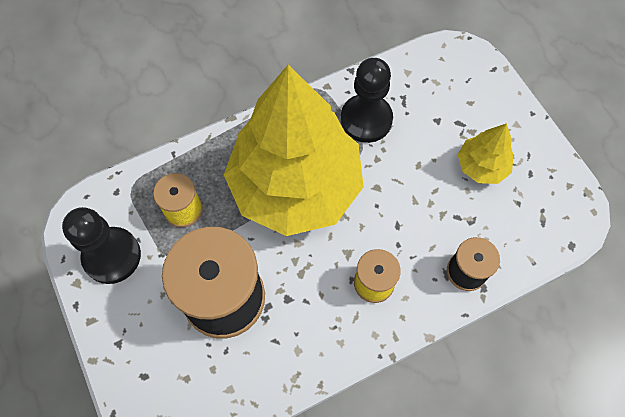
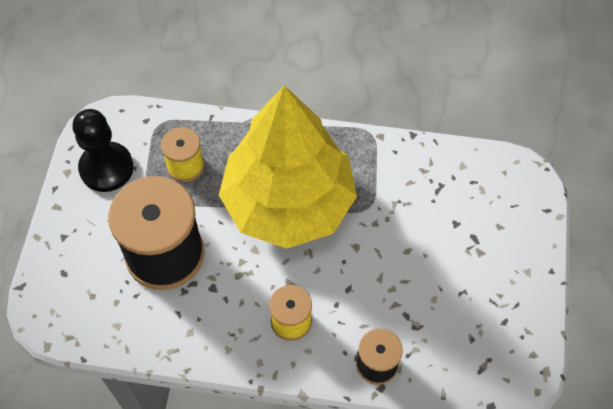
camera: 35 degrees right, 5 degrees down
(366, 119) = (392, 184): black pawn -> none
(481, 166) = (463, 287): yellow tree -> none

